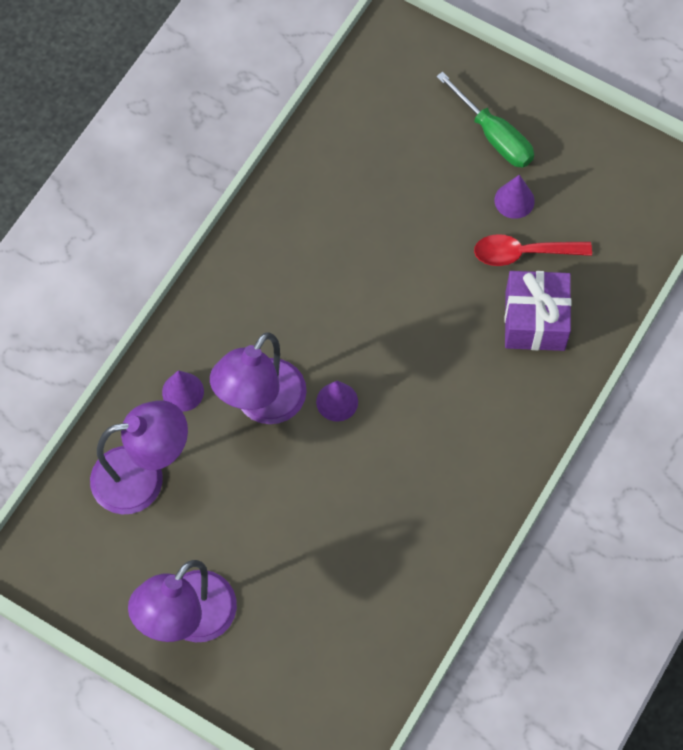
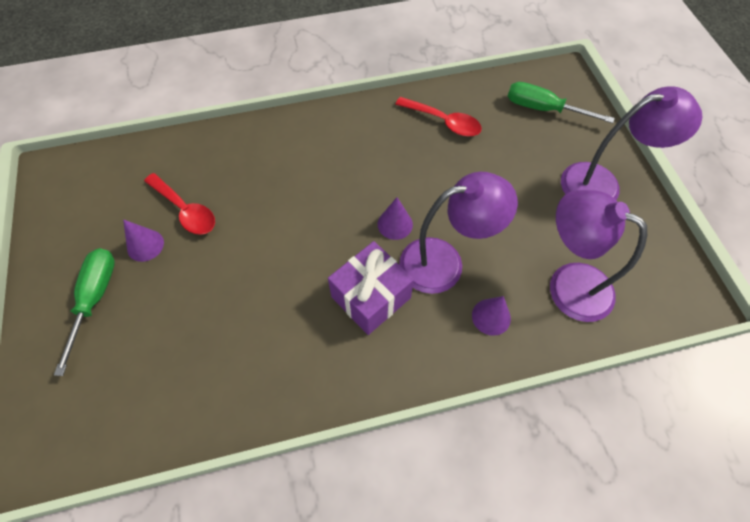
camera: 135 degrees left, 5 degrees down
(320, 671) = (543, 109): none -> green screwdriver
(403, 556) = (443, 122): none -> red spoon
(535, 321) = (231, 170): purple gift -> purple gift (371, 297)

